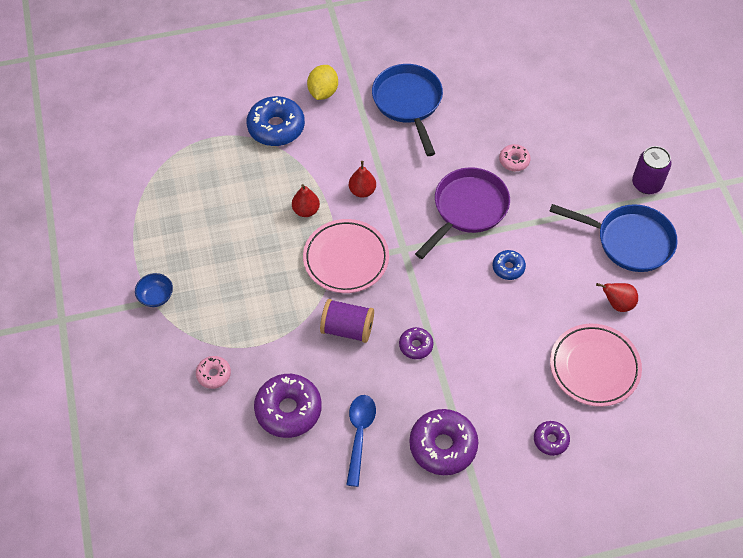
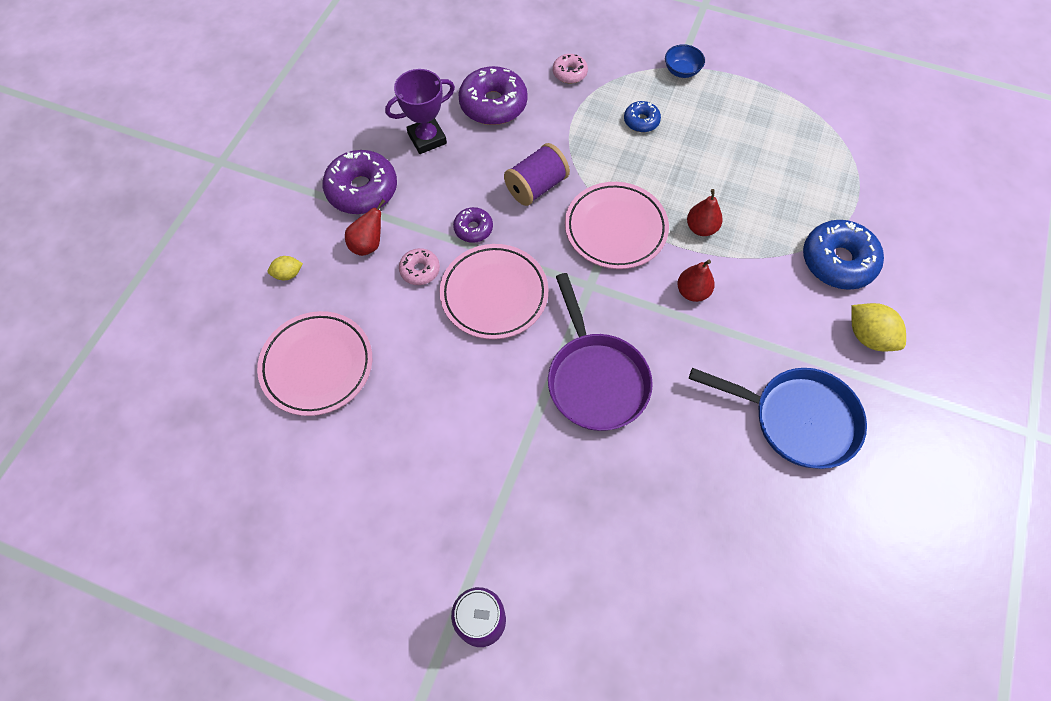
camera: 125 degrees right, 5 degrees up
(359, 435) = (427, 138): blue spoon -> purple trophy
(456, 299) = (494, 294): none -> pink plate
(508, 268) = (491, 368): blue donut -> blue donut (641, 121)
(514, 161) = (628, 479): pink donut -> pink donut (420, 270)
(550, 440) = (288, 274): purple donut -> yellow lemon
(617, 304) = (361, 445): red pear -> red pear (368, 244)
(629, 241) = (422, 526): blue pan -> none

